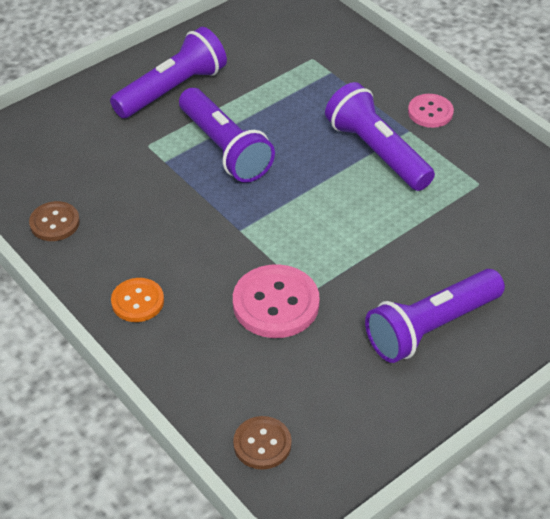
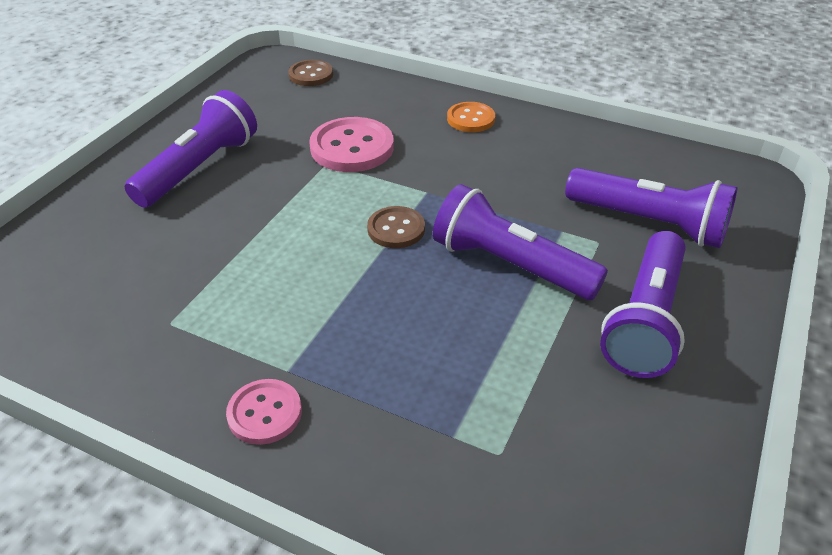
camera: 155 degrees right, 5 degrees down
(54, 223) = (602, 148): brown button -> brown button (396, 229)
(377, 152) = (320, 322): purple flashlight -> purple flashlight (649, 223)

